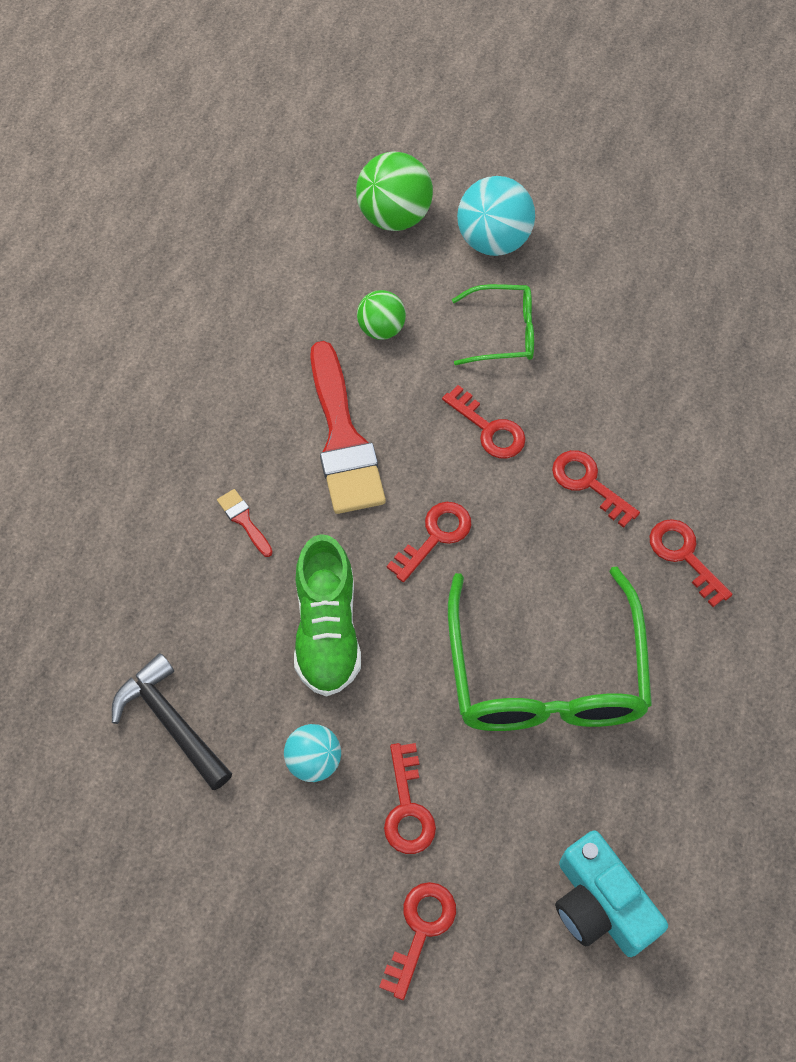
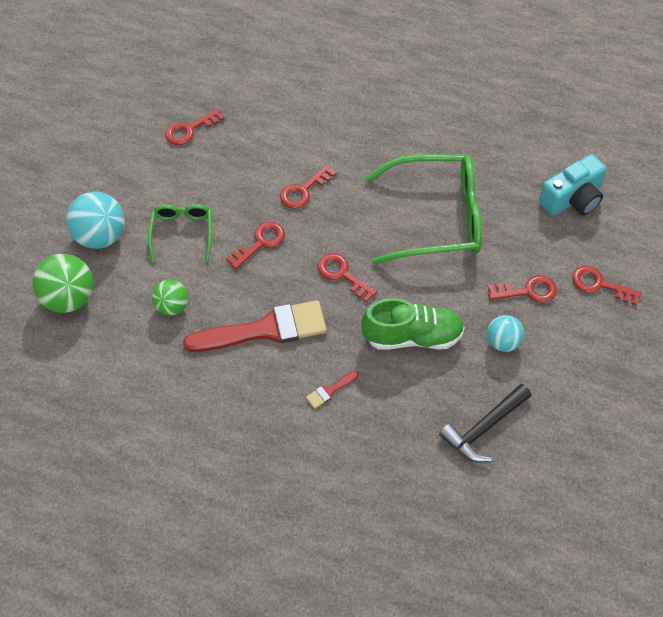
camera: 90 degrees left, 5 degrees down
(684, 556) = (355, 146): red key -> red key (189, 130)

